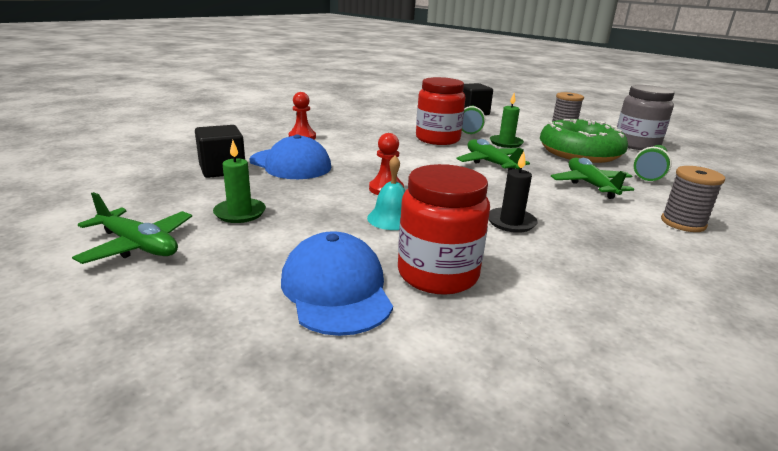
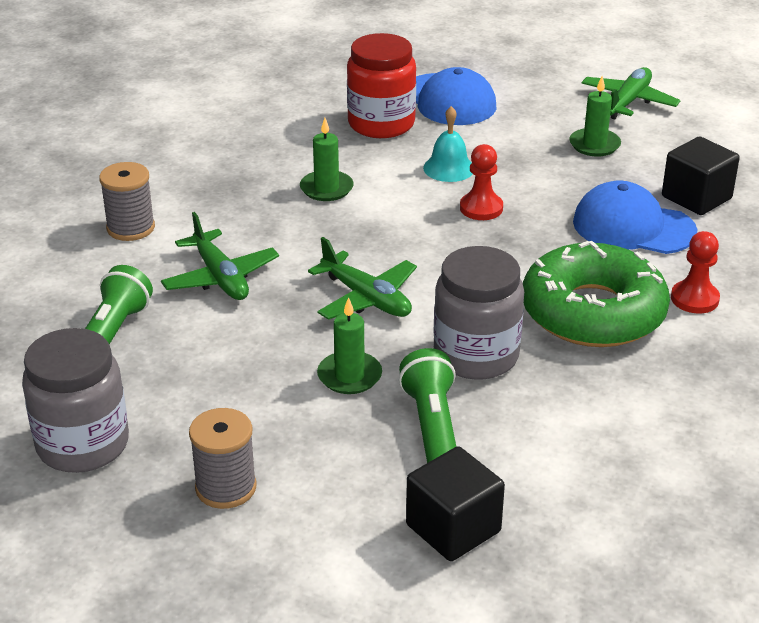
camera: 165 degrees right, 10 degrees up
(138, 245) = (628, 102): green plane -> green plane turned 105 degrees clockwise
(437, 139) = (476, 356): red jar -> grey jar
(511, 222) = (326, 188): black candle -> green candle
(580, 152) = (213, 375): green donut -> green donut (593, 312)

